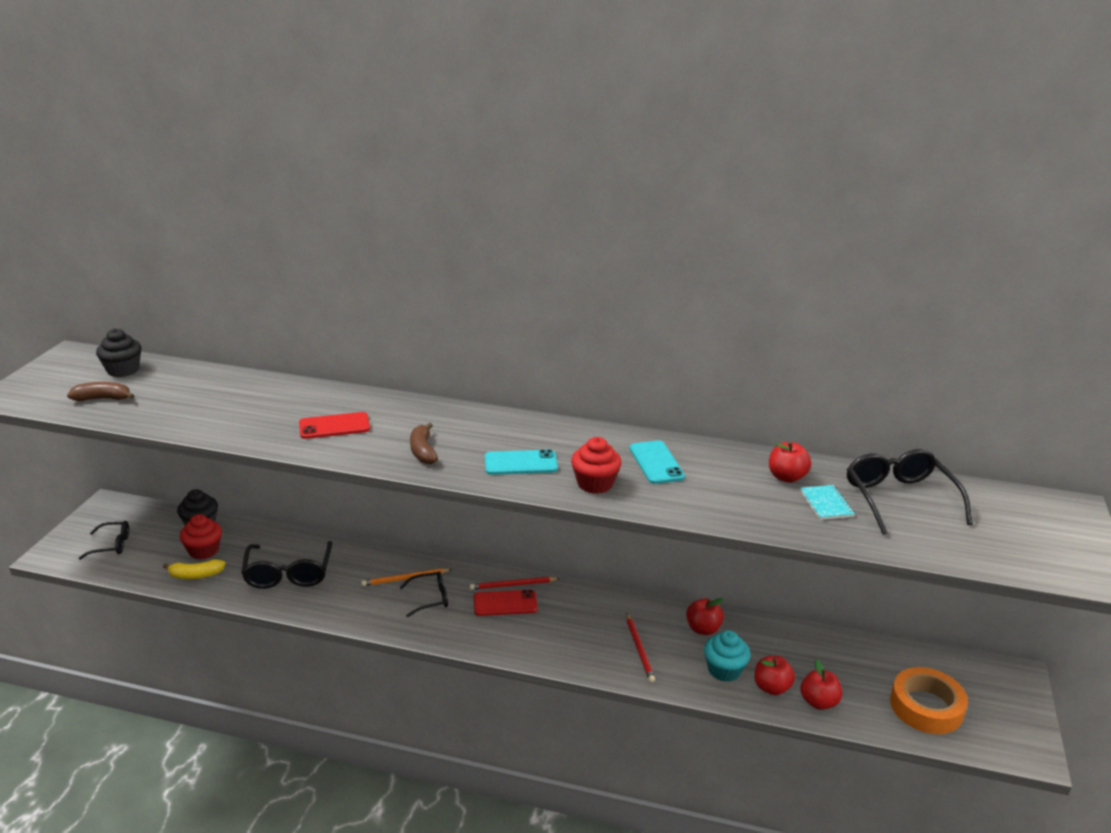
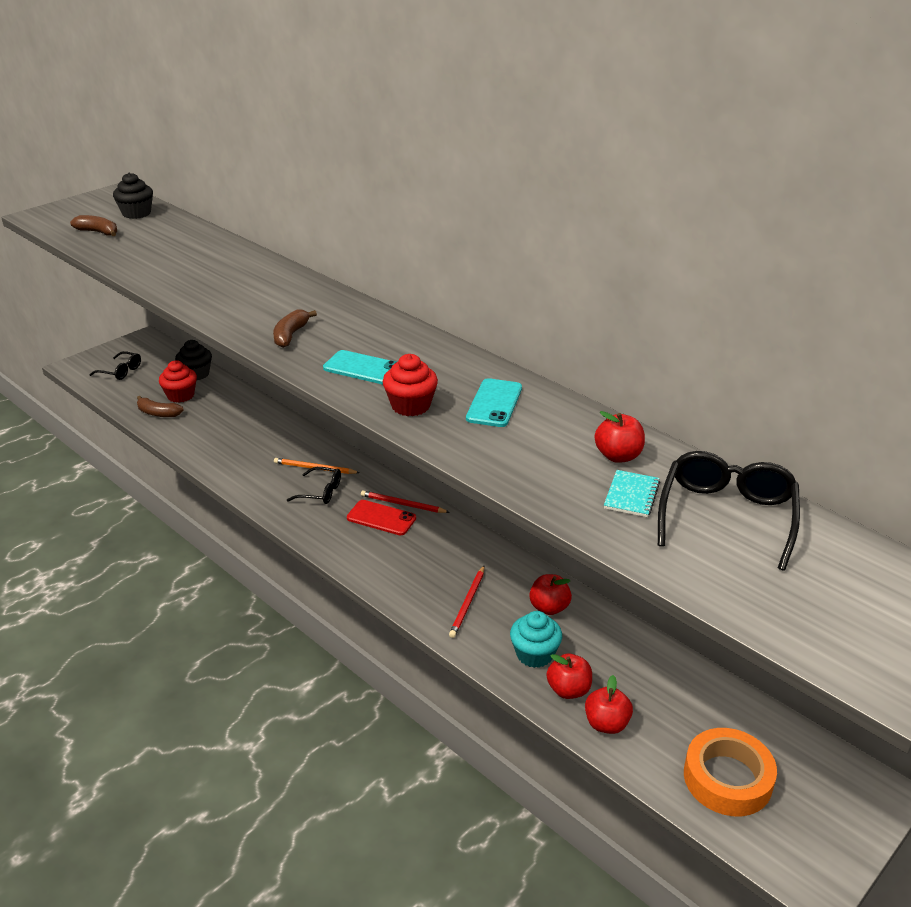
camera: 30 degrees right, 5 degrees up
(195, 575) = (158, 413): yellow banana -> brown banana
(288, 573) = (227, 434): black glasses -> none
(334, 426) = (242, 296): red phone -> none

